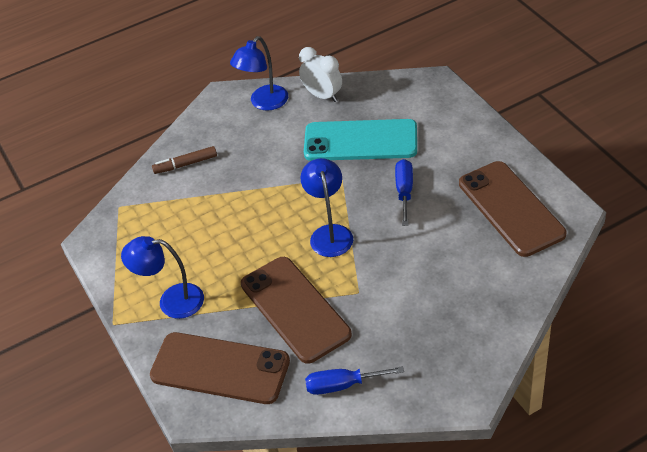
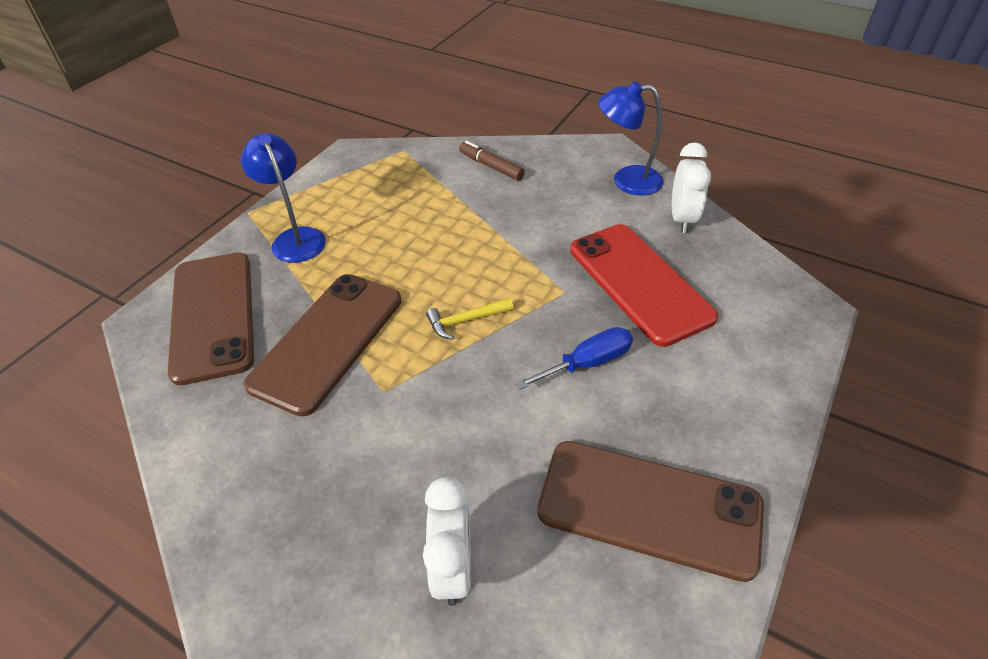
camera: 55 degrees right, 0 degrees up
(330, 233) = (466, 320): blue lamp -> yellow hammer
(342, 385) = (220, 442): blue screwdriver -> none
(360, 141) = (639, 283): turquoise phone -> red phone
(496, 299) = (453, 568): none -> white clock
(510, 208) = (649, 508): brown phone -> brown phone turned 75 degrees clockwise

